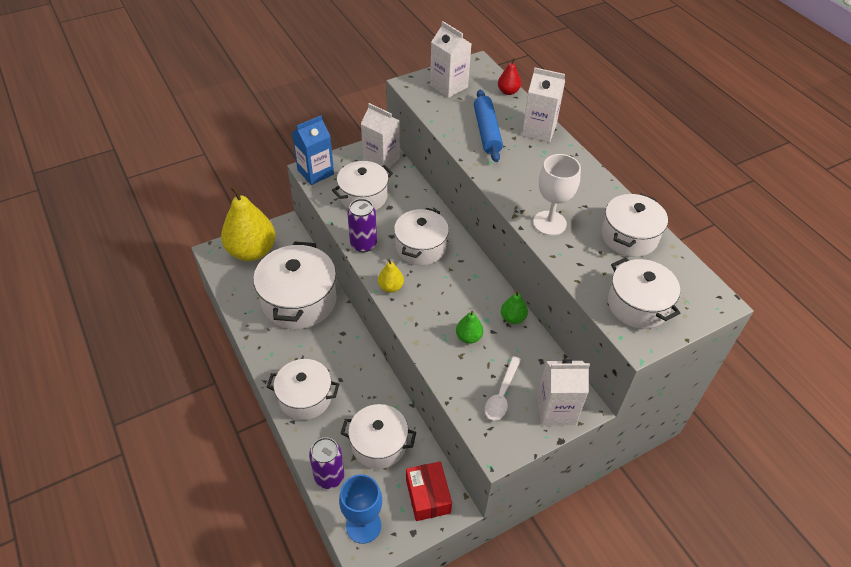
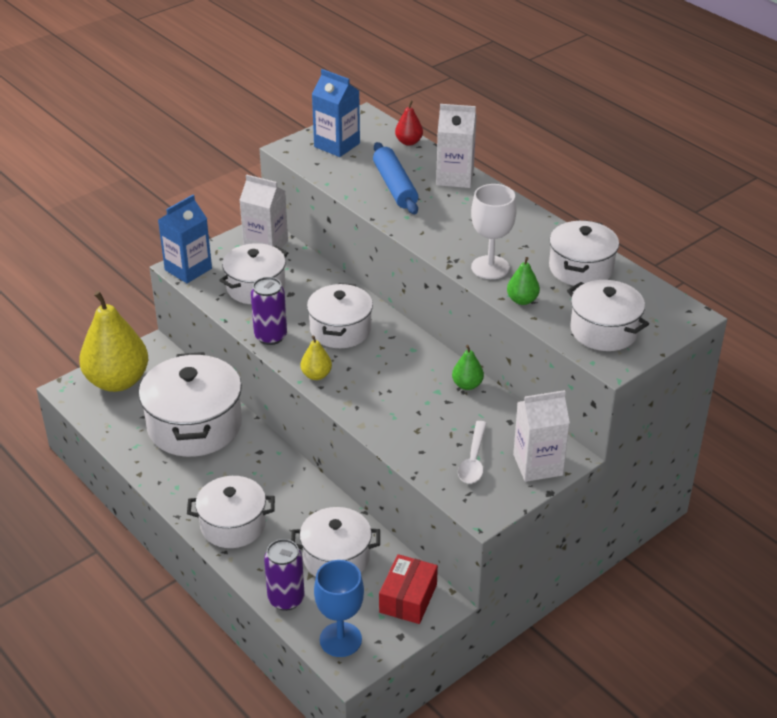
camera: 10 degrees left, 10 degrees down
(428, 496) = (408, 598): red box -> red box turned 45 degrees clockwise
(449, 86) = (337, 145): white carton -> blue carton
(468, 337) = (421, 411): green pear -> green pear (522, 300)

